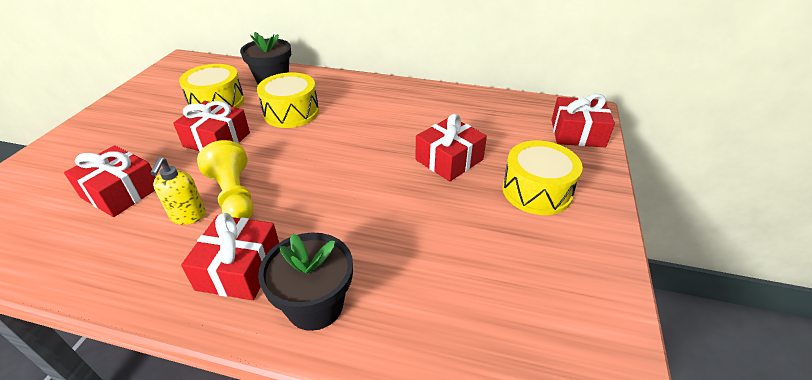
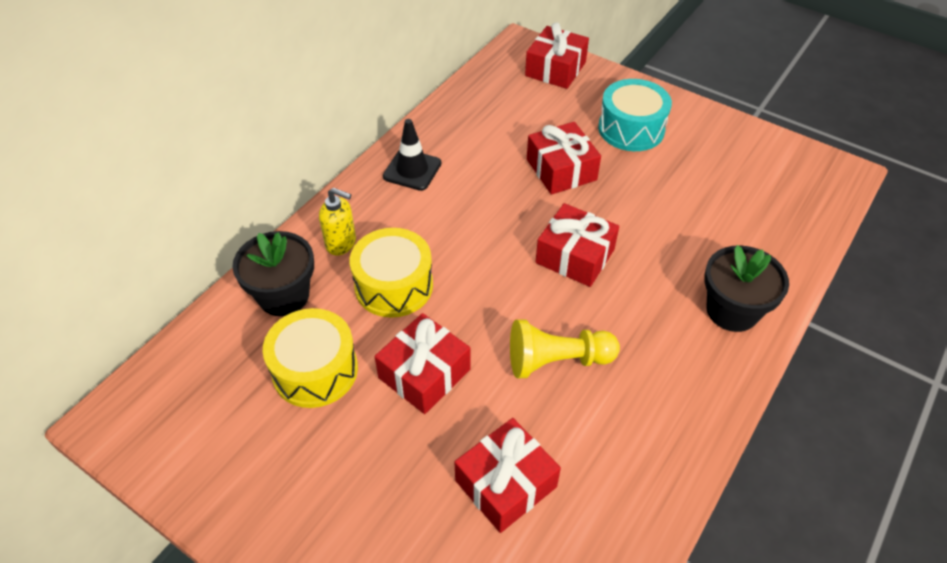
camera: 70 degrees left, 10 degrees up
(188, 216) = (579, 407): yellow soap dispenser -> yellow soap dispenser (341, 243)
(239, 268) = (675, 363): red gift -> red gift (575, 256)
(403, 96) = (412, 170): none -> black traffic cone
(536, 191) = (631, 129): yellow drum -> turquoise drum

